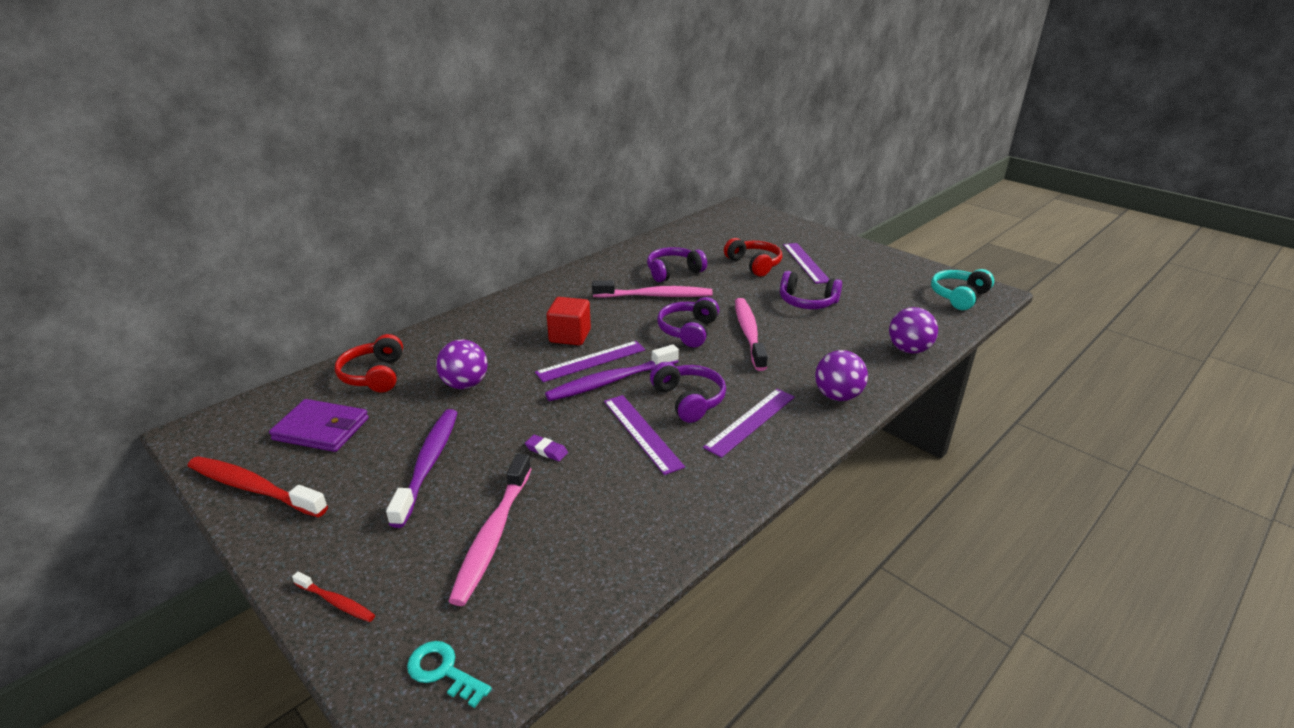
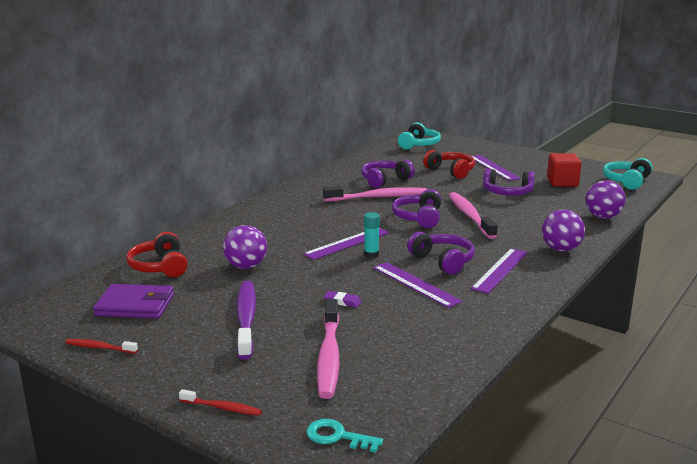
camera: 10 degrees left, 10 degrees down
(253, 488) = (99, 347): red toothbrush -> red toothbrush, size x0.50
(570, 336) = (319, 228): red cube -> red cube (562, 182)
(610, 381) = (371, 255): purple toothbrush -> turquoise glue stick
(733, 223) = (419, 145): none -> turquoise headphones

